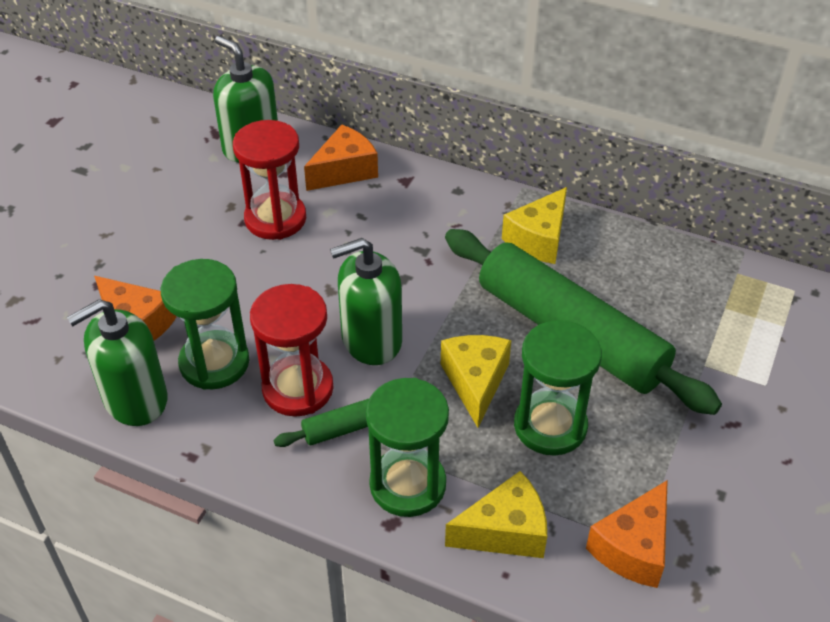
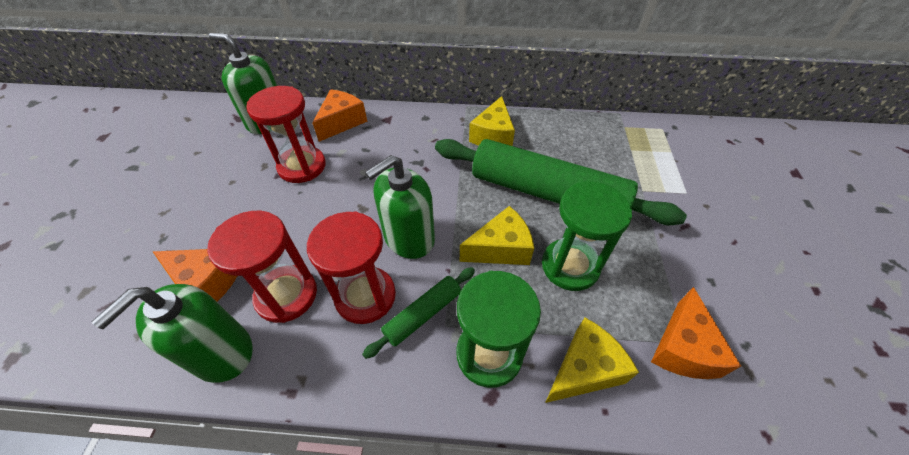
camera: 20 degrees left, 5 degrees up
(214, 363) = (286, 295): green hourglass -> red hourglass
(475, 382) = (500, 248): yellow cheese -> yellow cheese turned 90 degrees clockwise

